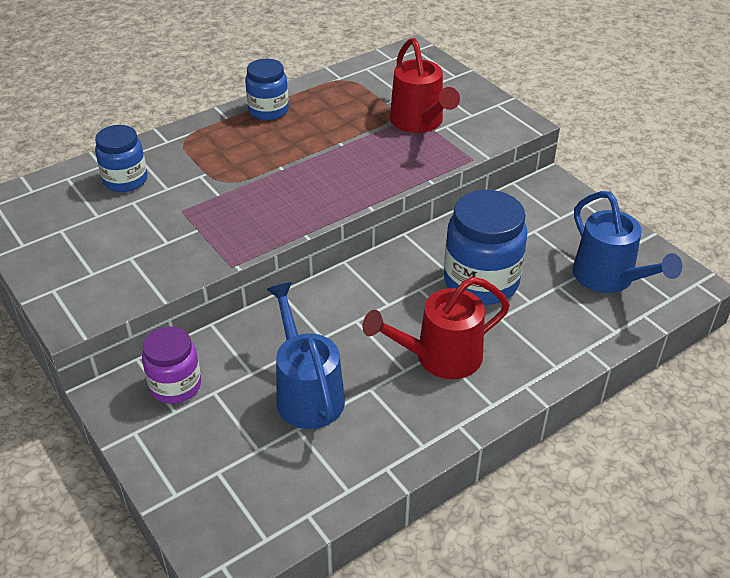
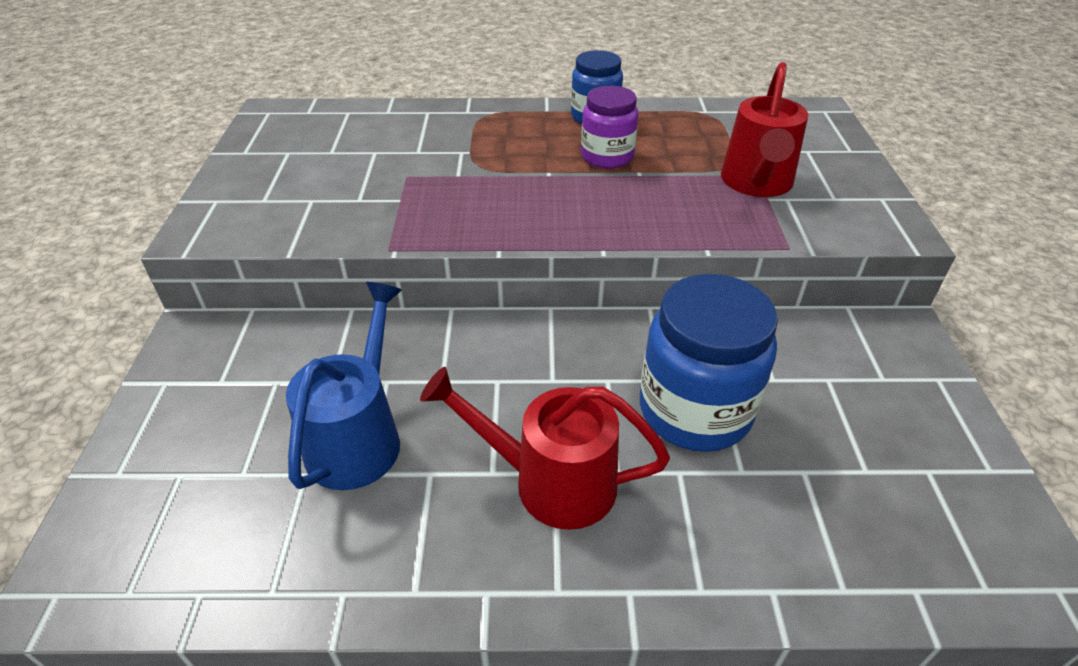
camera: 35 degrees right, 0 degrees up
(125, 180) = (391, 131): blue jar -> none
(175, 386) = (251, 354): purple jar -> purple jar (607, 157)
(609, 278) = (896, 502): blue watering can -> none

